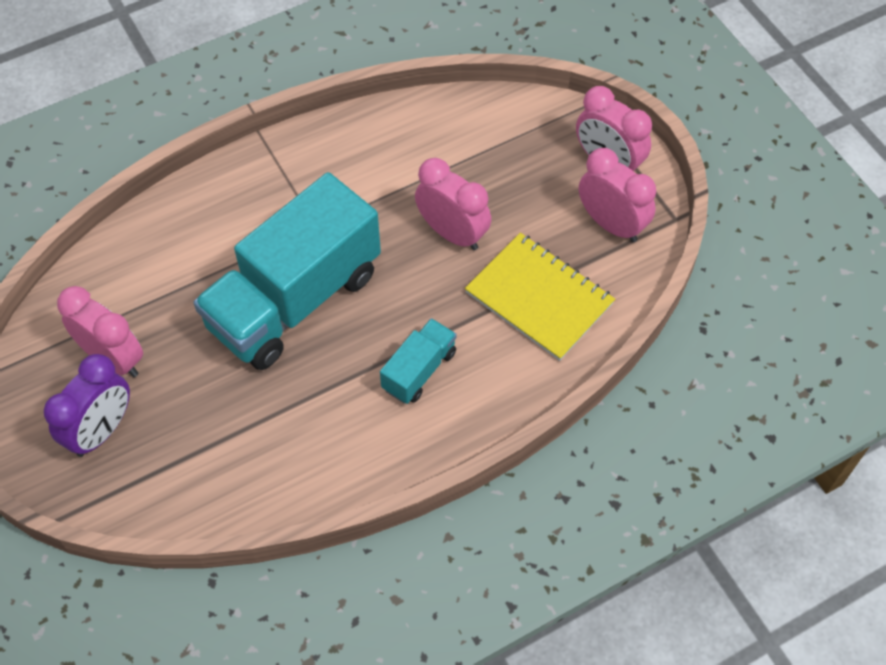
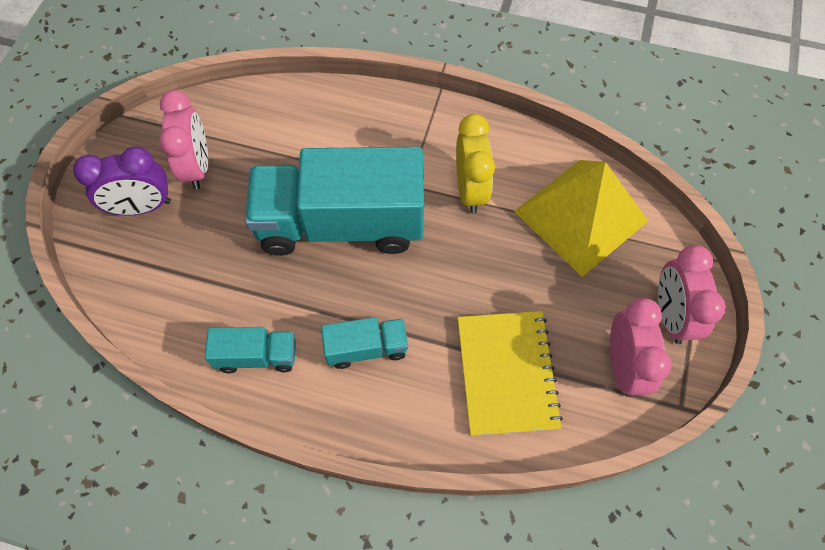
camera: 45 degrees right, 5 degrees up
(340, 451) = (257, 356): none -> turquoise truck
(370, 191) = (470, 190): none -> yellow clock
(452, 233) = (495, 269): pink clock -> none
(474, 143) = (581, 216): none -> yellow pyramid

